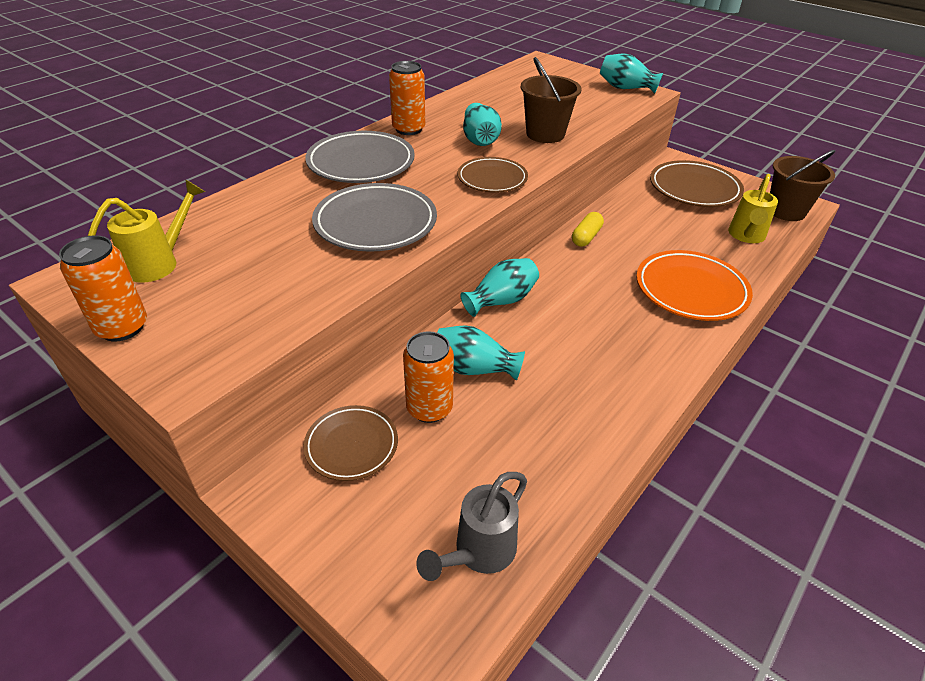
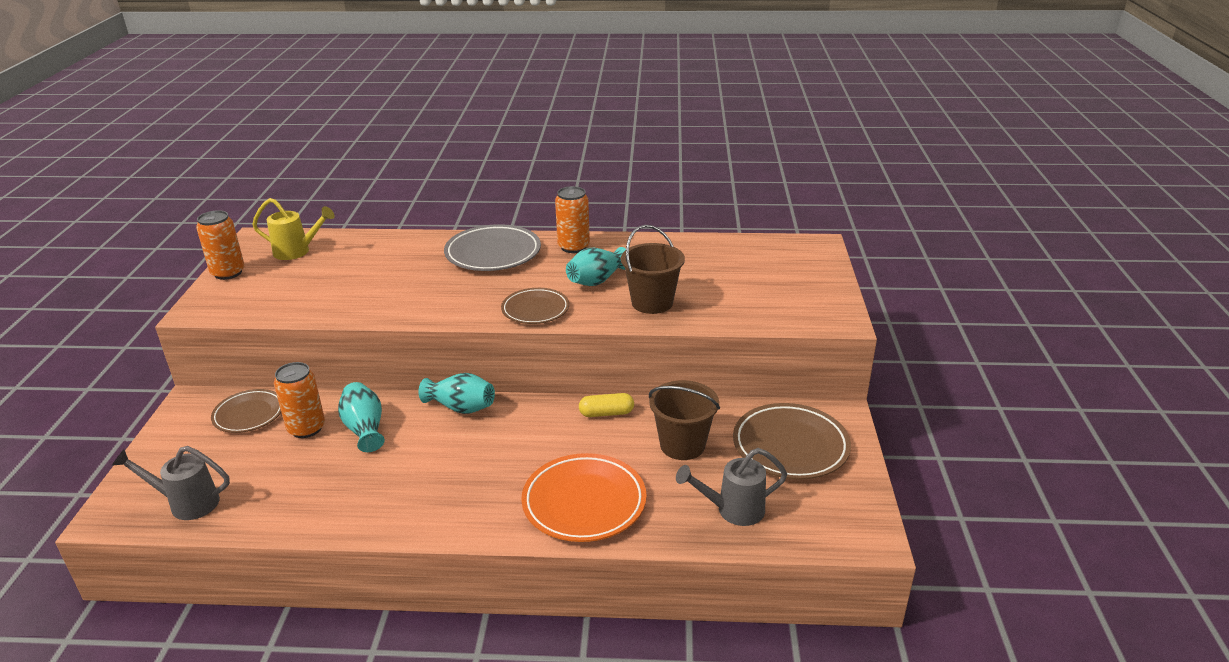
camera: 55 degrees right, 10 degrees down
(375, 223) = (414, 293): grey plate -> none
(625, 88) = (827, 306): turquoise vase -> none
(746, 236) = (733, 510): yellow watering can -> grey watering can
(786, 211) = (832, 525): brown bucket -> brown bucket (682, 445)

